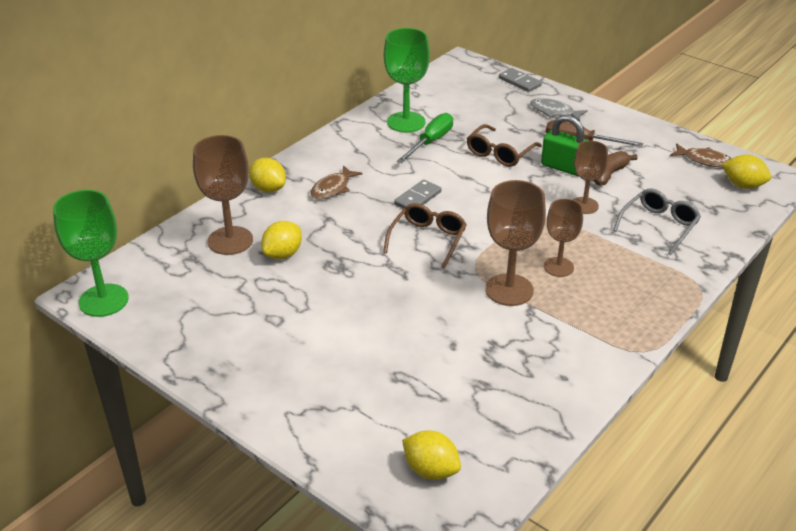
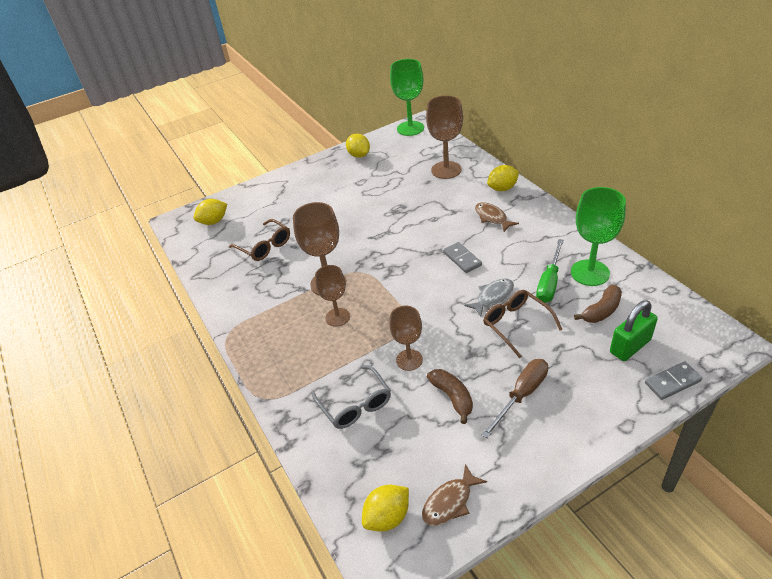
camera: 115 degrees right, 5 degrees up
(283, 254) = (421, 189): yellow lemon -> yellow lemon (359, 155)
(427, 239) = (406, 255): brown glasses -> brown glasses (264, 246)
(430, 142) = (549, 282): green screwdriver -> green screwdriver turned 60 degrees clockwise
(456, 113) = (601, 311): none -> brown banana
(554, 112) = (593, 393): grey fish -> grey fish (493, 297)
(563, 167) = (477, 365): green padlock -> green padlock (630, 346)

